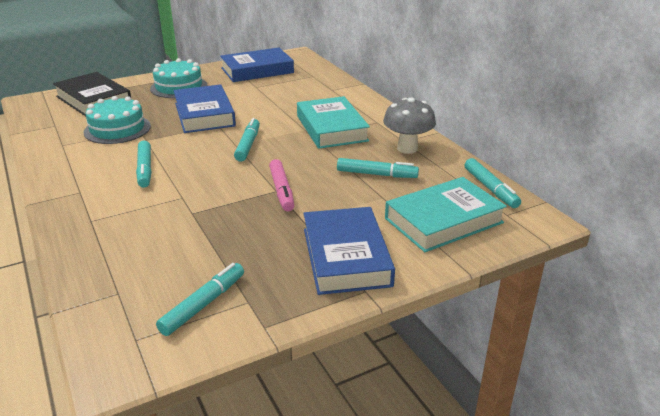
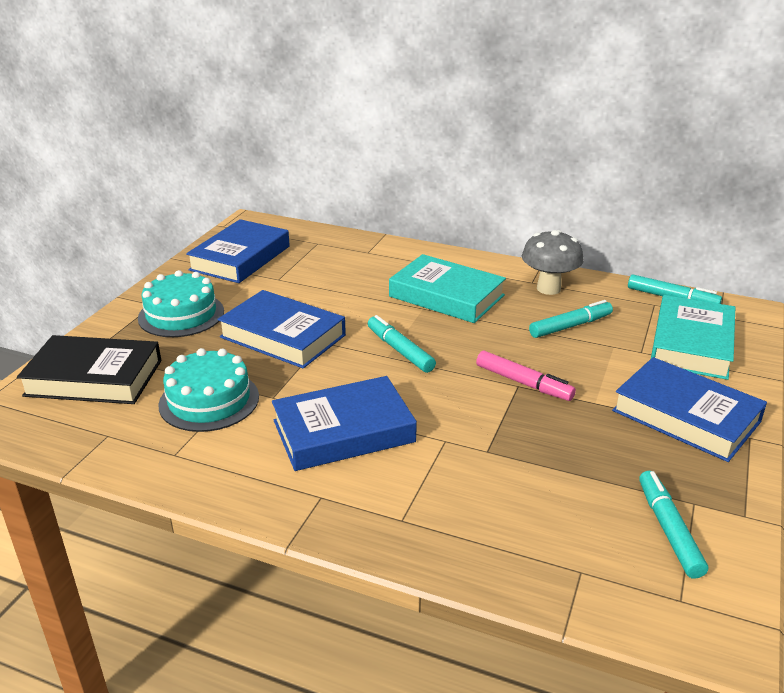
camera: 40 degrees left, 0 degrees up
(145, 169) = (343, 431): turquoise marker -> blue book

